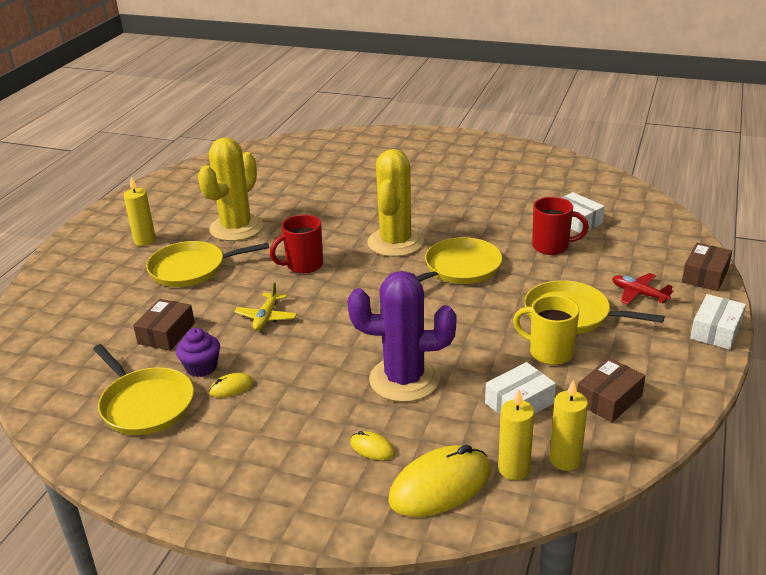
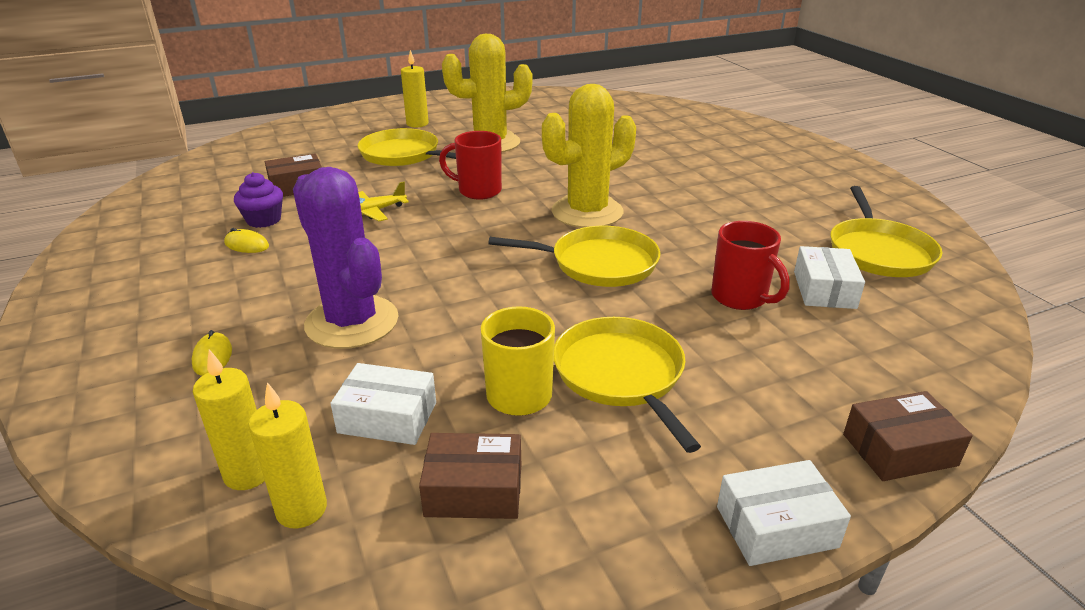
camera: 45 degrees right, 0 degrees up
(145, 404) = (187, 222): yellow pan -> yellow pan (879, 252)
(440, 485) = (176, 431): yellow mouse -> none
(639, 294) = (751, 408): red plane -> none

